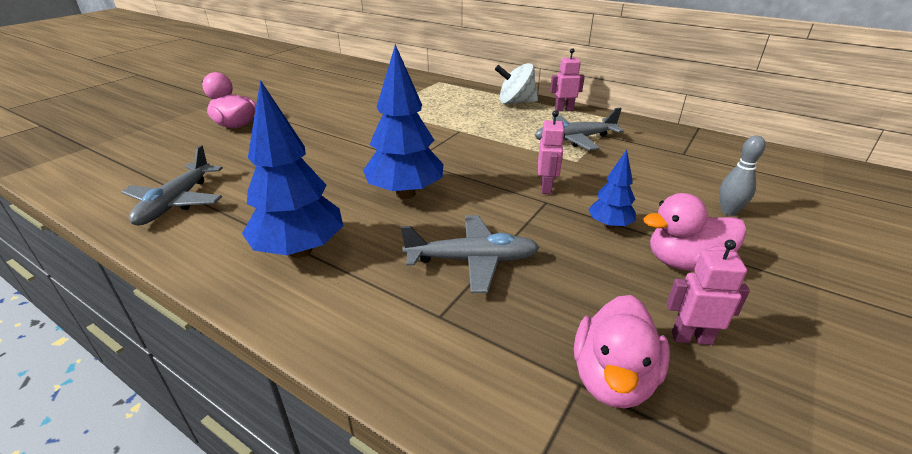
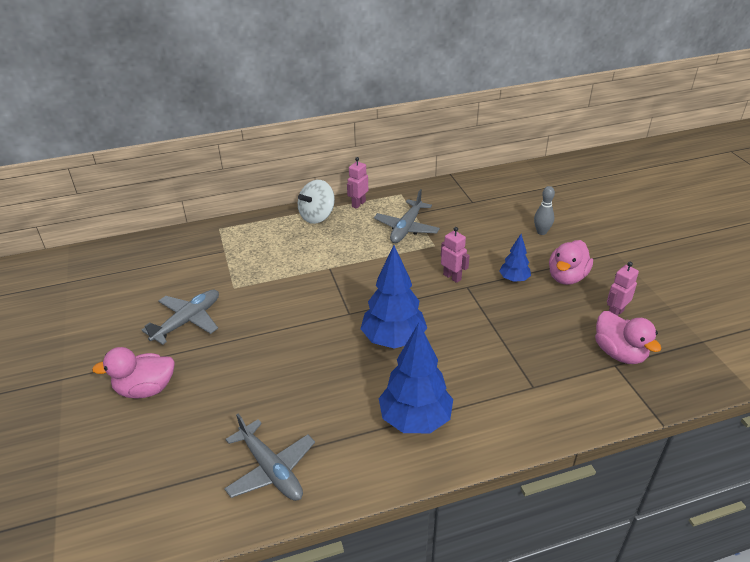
camera: 50 degrees left, 5 degrees up
(471, 260) = (496, 349): grey plane -> grey plane (187, 321)

